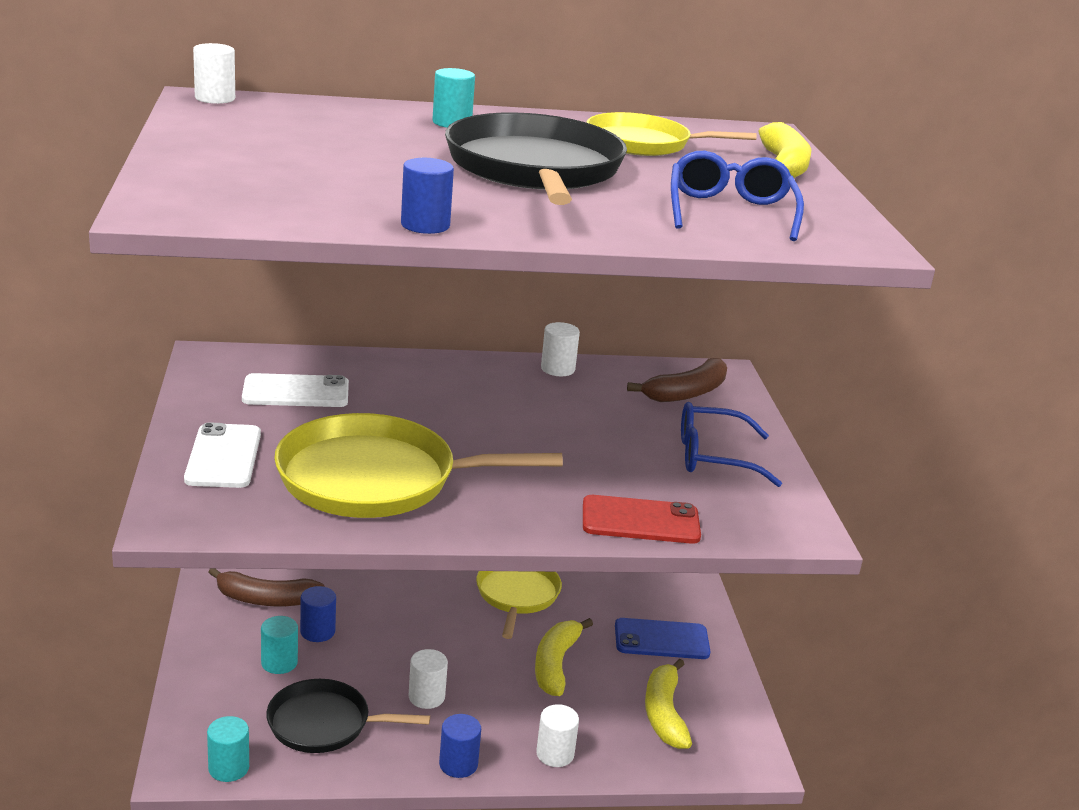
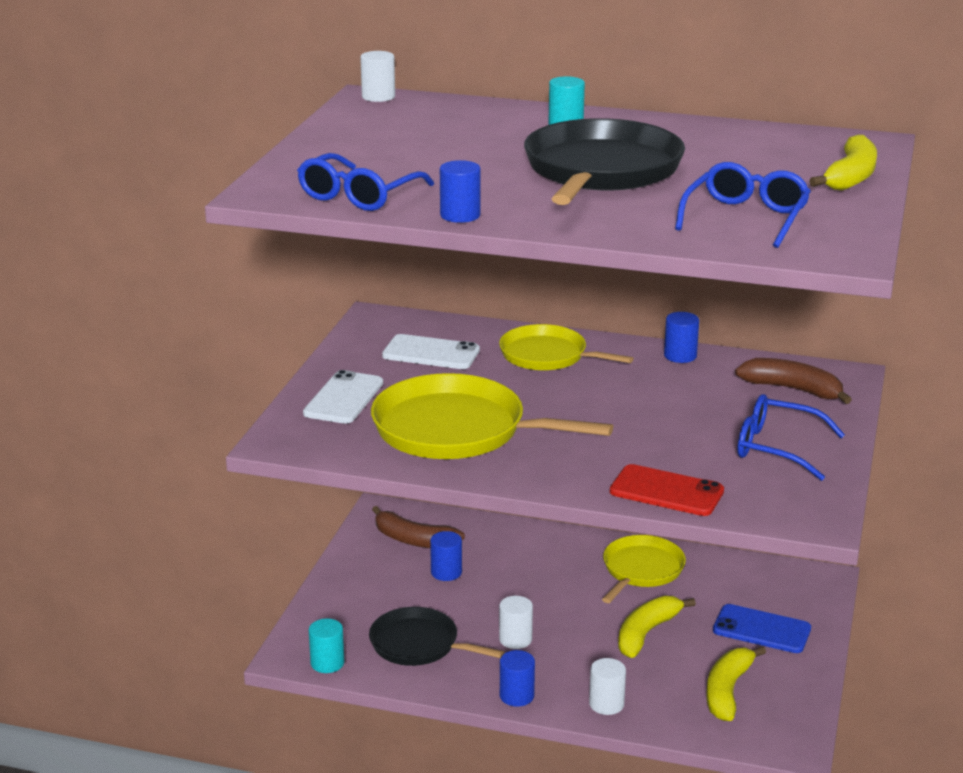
camera: 25 degrees right, 0 degrees up
(279, 663) = (403, 591): turquoise cylinder -> none
(284, 208) = (359, 196): none -> blue glasses
(557, 369) = (680, 356): white cylinder -> blue cylinder
(643, 143) = (730, 150): yellow pan -> yellow pan (547, 356)
(686, 393) = (793, 389): brown banana -> brown banana turned 135 degrees counterclockwise

